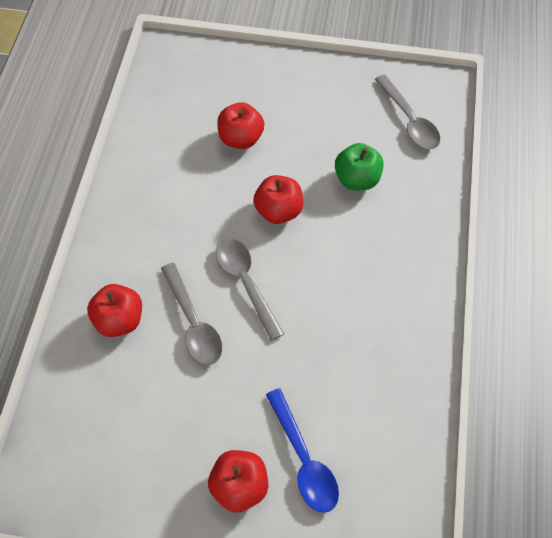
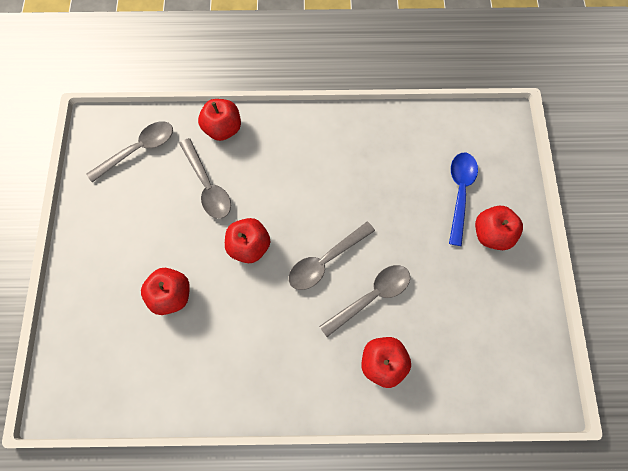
camera: 100 degrees left, 10 degrees up
(304, 459) = (459, 193): blue spoon -> blue spoon turned 45 degrees counterclockwise
(357, 179) = (208, 185): green apple -> grey spoon
(428, 201) = (223, 129): none -> red apple

